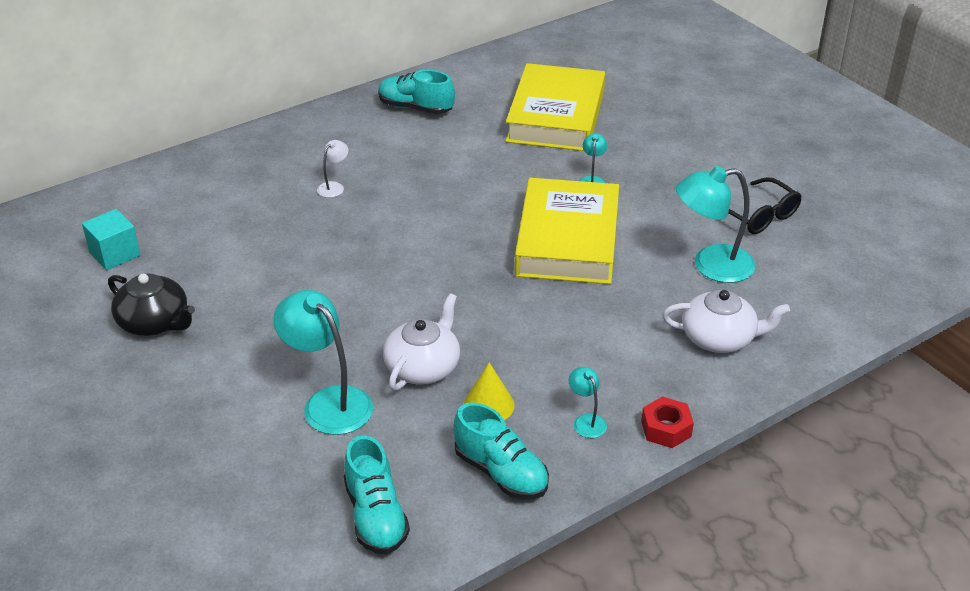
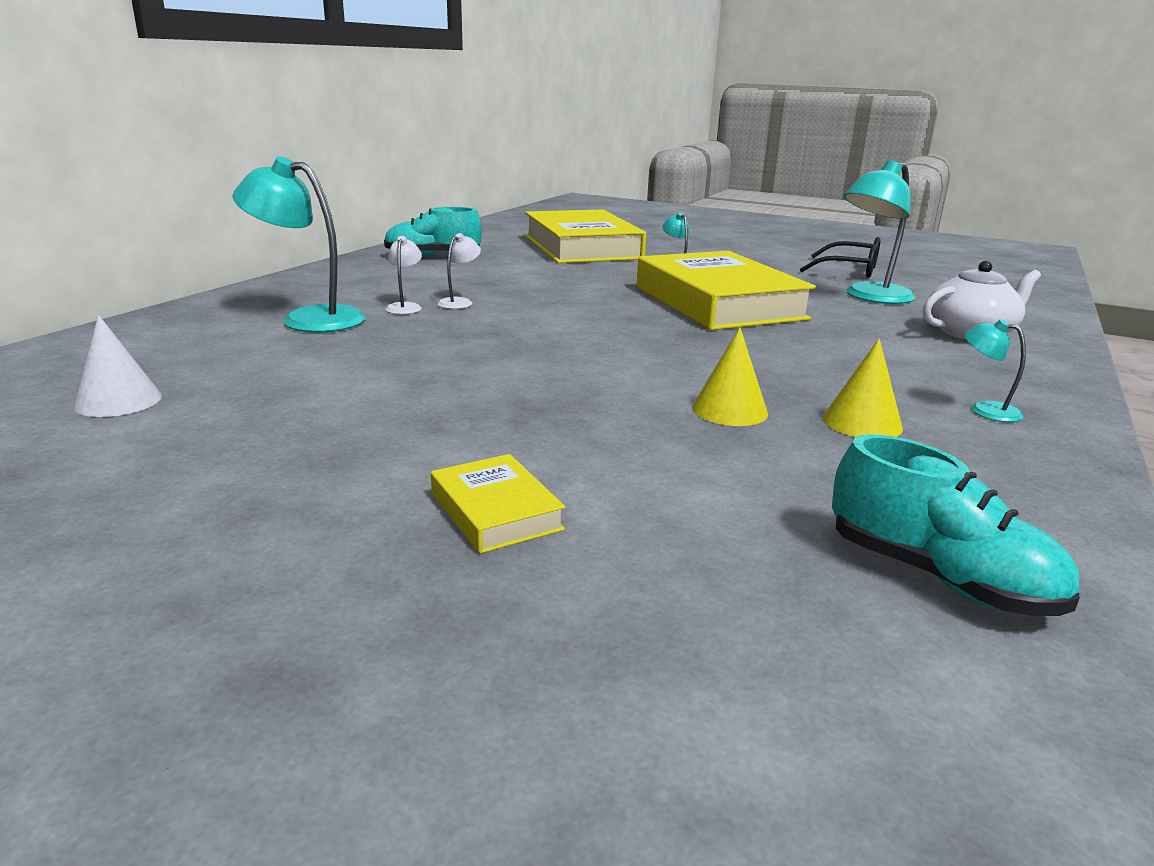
camera: 30 degrees left, 15 degrees down
(115, 254) = (118, 401): turquoise cube -> white cone
(154, 322) = (261, 453): black teapot -> none
(225, 402) = (495, 511): none -> yellow book
(328, 402) = (659, 470): turquoise lamp -> turquoise lamp (309, 318)
(375, 189) = (459, 302): none -> white lamp
(423, 367) = (729, 410): white teapot -> yellow cone
(501, 472) = (994, 477): turquoise shoe -> none
(666, 429) = (1065, 397): red nut -> none

